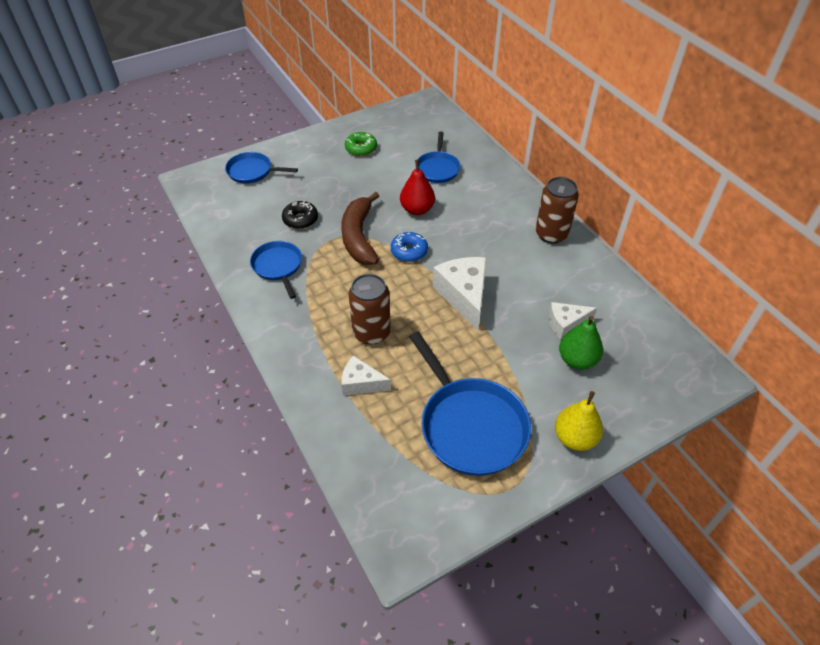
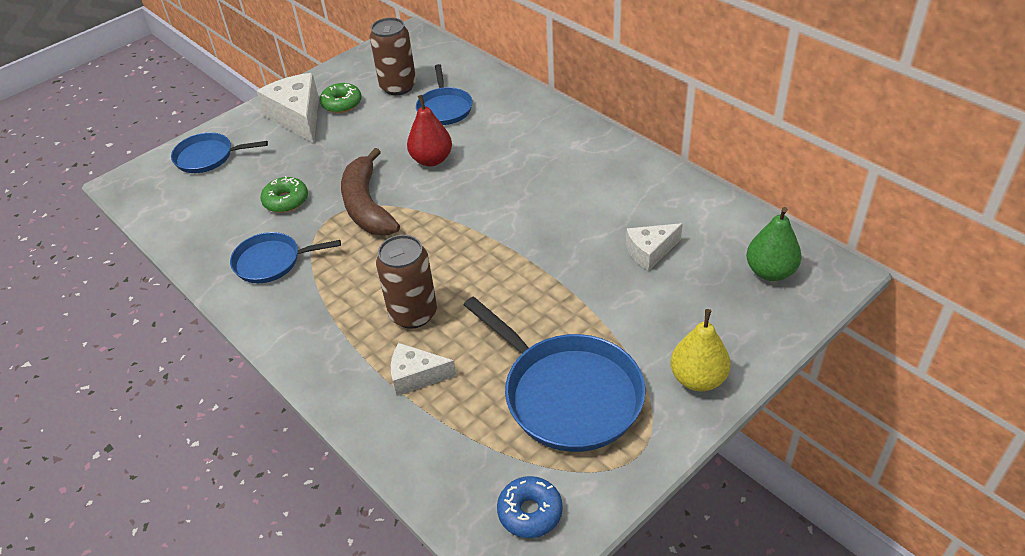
camera: 10 degrees left, 5 degrees down
(278, 266) = (271, 262): blue pan -> blue pan turned 60 degrees counterclockwise
(300, 219) = (286, 201): black donut -> green donut
(409, 251) = (435, 210): blue donut -> blue donut (530, 512)
(464, 295) = (517, 246): white cheese -> white cheese (298, 117)
(551, 234) = (603, 155): brown can -> brown can (398, 86)
(577, 360) = (675, 289): green pear -> green pear (770, 272)

